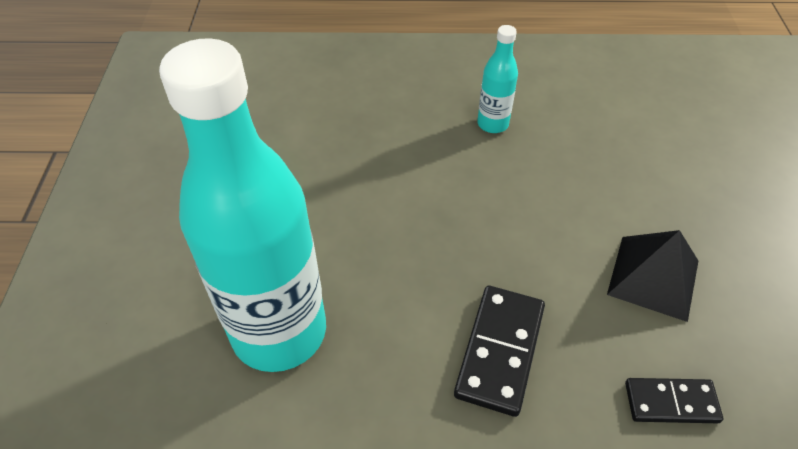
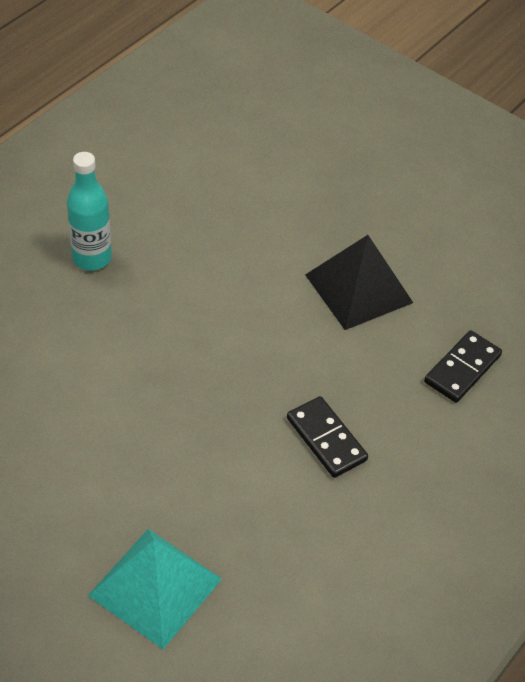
camera: 55 degrees left, 0 degrees up
(279, 332) = (155, 587): turquoise bottle -> turquoise pyramid
(499, 351) = (326, 439): black domino -> black domino, size x0.64

